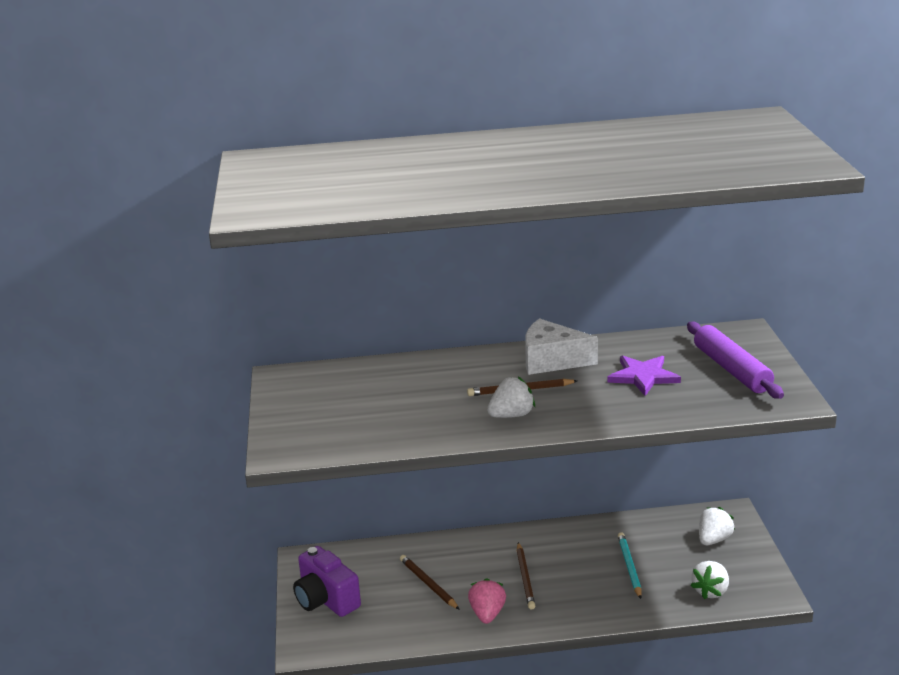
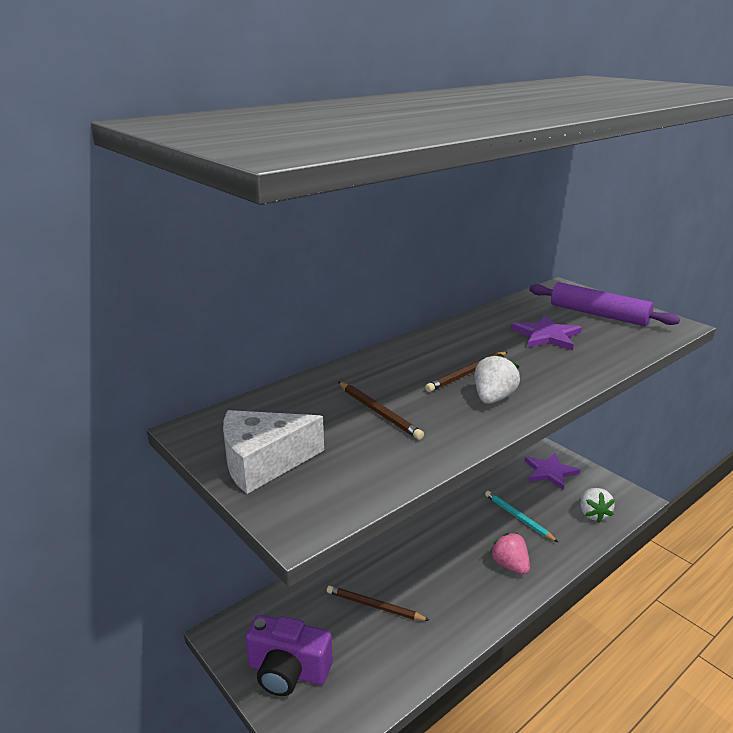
camera: 35 degrees left, 0 degrees up
(487, 614) = (454, 613): pink strawberry -> pink strawberry (510, 565)
(525, 578) = (451, 562): brown pencil -> brown pencil (378, 412)
(551, 360) = (456, 342): white cheese -> white cheese (263, 462)
(713, 539) = (550, 472): white strawberry -> purple star

